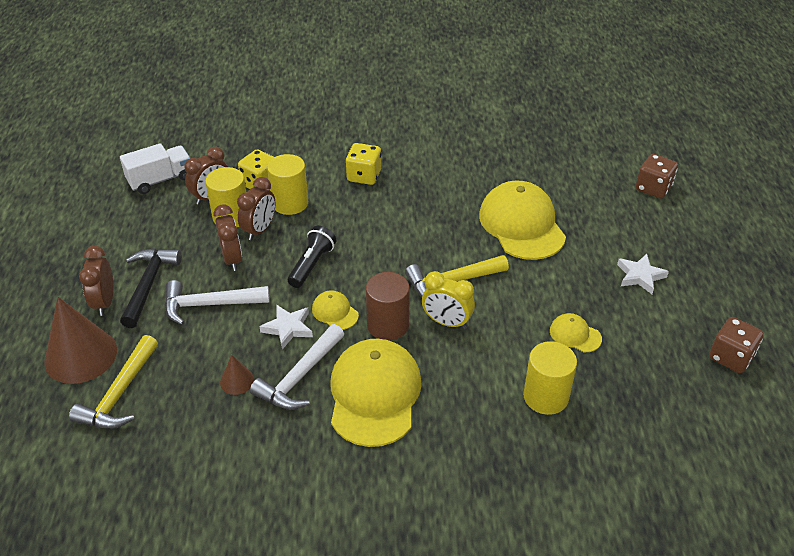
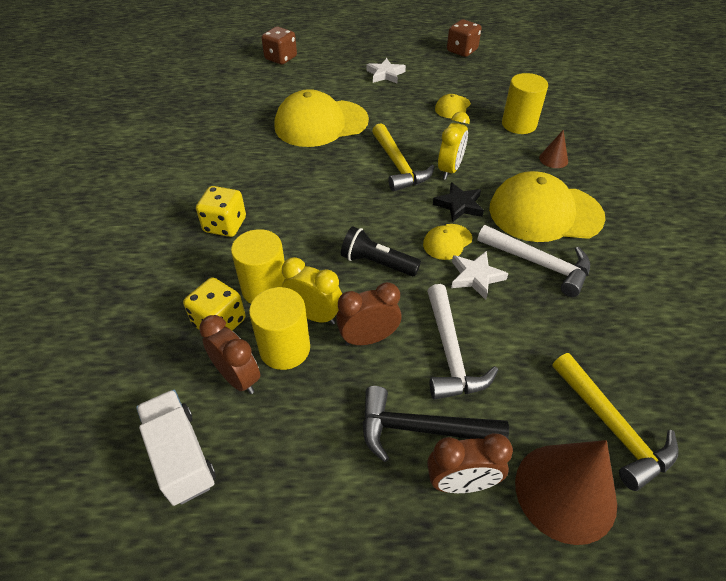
camera: 90 degrees left, 5 degrees up
(120, 394) = (612, 427): yellow hammer -> yellow hammer turned 45 degrees clockwise
(237, 381) = (558, 313): brown cone -> brown cone (553, 159)
(259, 230) = (314, 315): brown clock -> yellow clock
(388, 325) = (459, 205): brown cylinder -> black star

